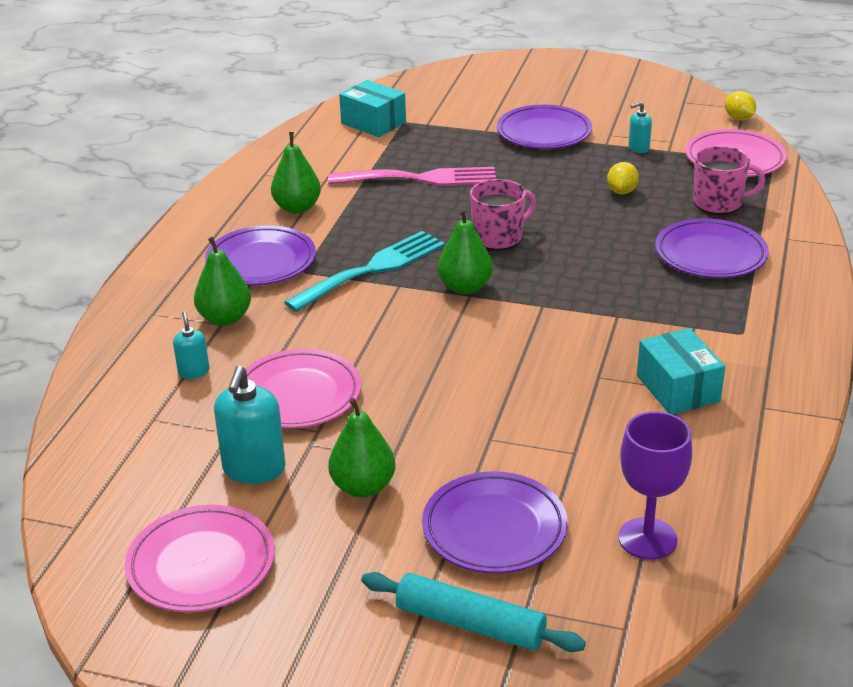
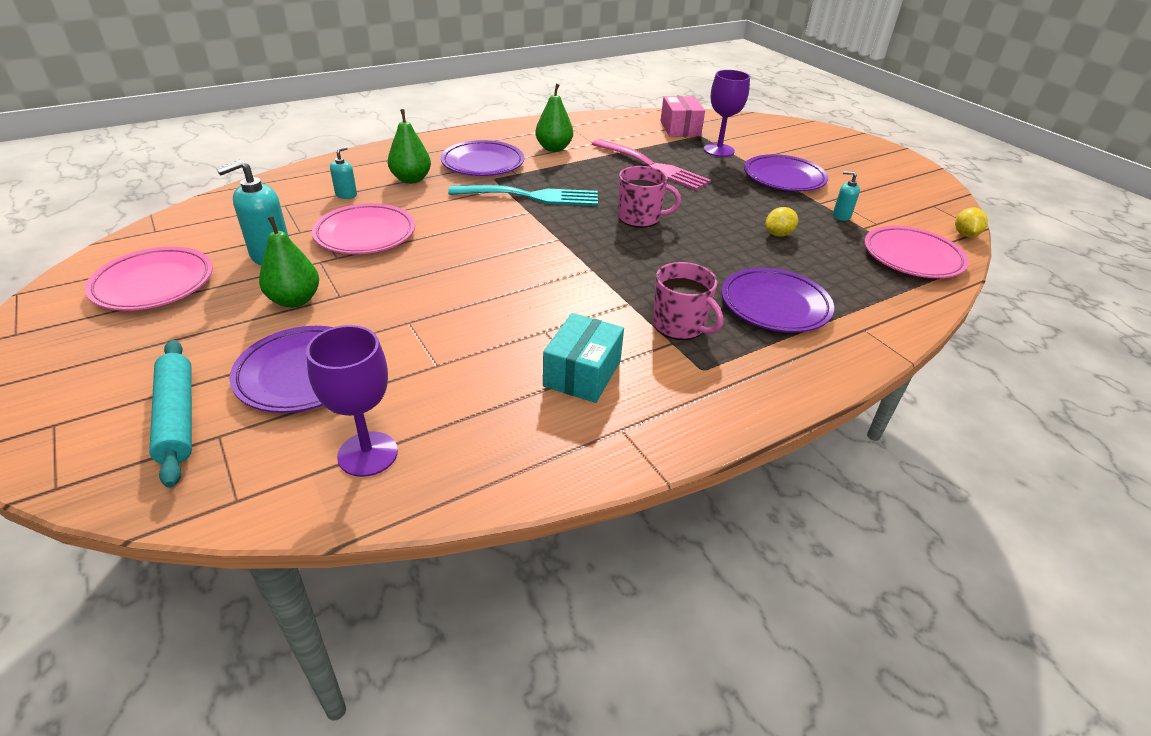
camera: 40 degrees right, 5 degrees up
(373, 123) = (680, 128): turquoise box -> pink box
(447, 130) = (719, 150): none -> purple goblet
(465, 287) = (564, 233): green pear -> none
(719, 203) = (845, 277): pink mug -> pink mug (680, 325)

